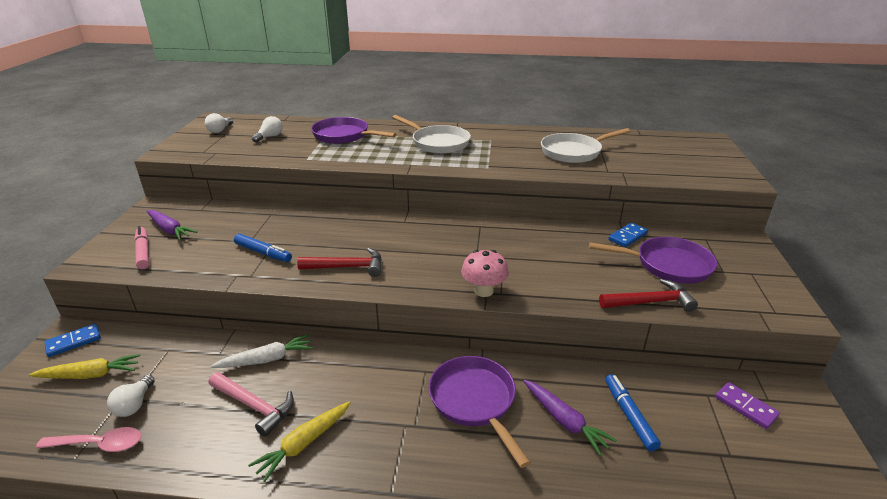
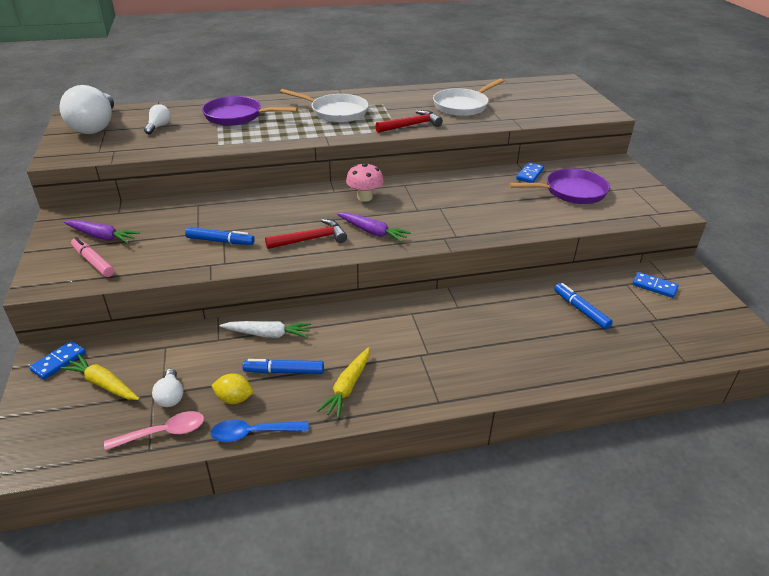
camera: 20 degrees left, 5 degrees up
(90, 375) = (103, 384): yellow carrot -> yellow carrot turned 120 degrees counterclockwise
(176, 472) = (253, 433): none -> blue spoon
(187, 424) = (234, 399): none -> yellow lemon
(220, 130) = (95, 126): white light bulb -> white light bulb, size x2.19
(254, 406) = (284, 371): pink hammer -> blue marker
(266, 359) = (268, 334): white carrot -> white carrot turned 45 degrees clockwise
(474, 401) = (464, 326): purple pan -> none
(483, 291) = (441, 237): pink mushroom -> pink mushroom (364, 197)
(564, 421) = (537, 324): purple carrot -> purple carrot (372, 232)
(650, 302) = (572, 222): red hammer -> red hammer (411, 125)
(745, 407) = (654, 286): purple domino -> blue domino

